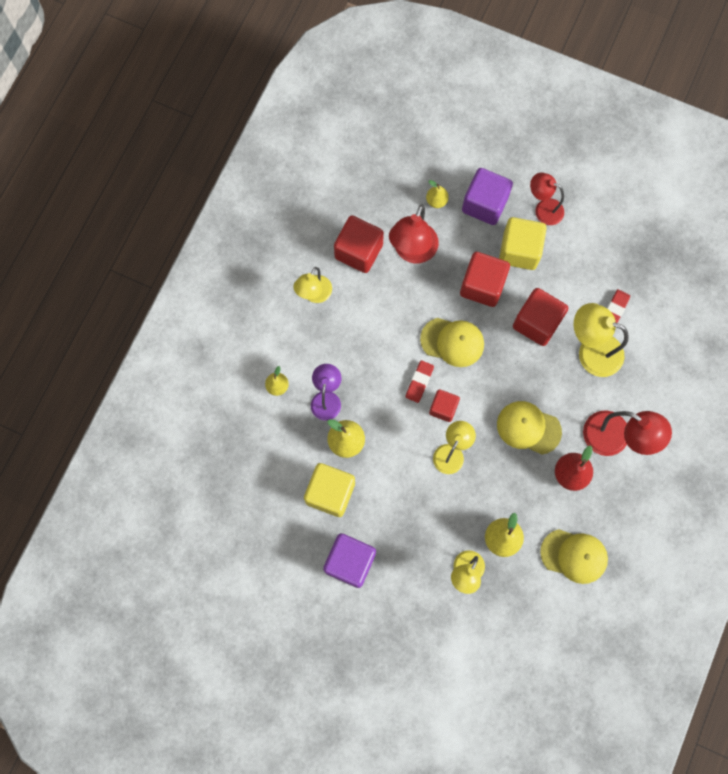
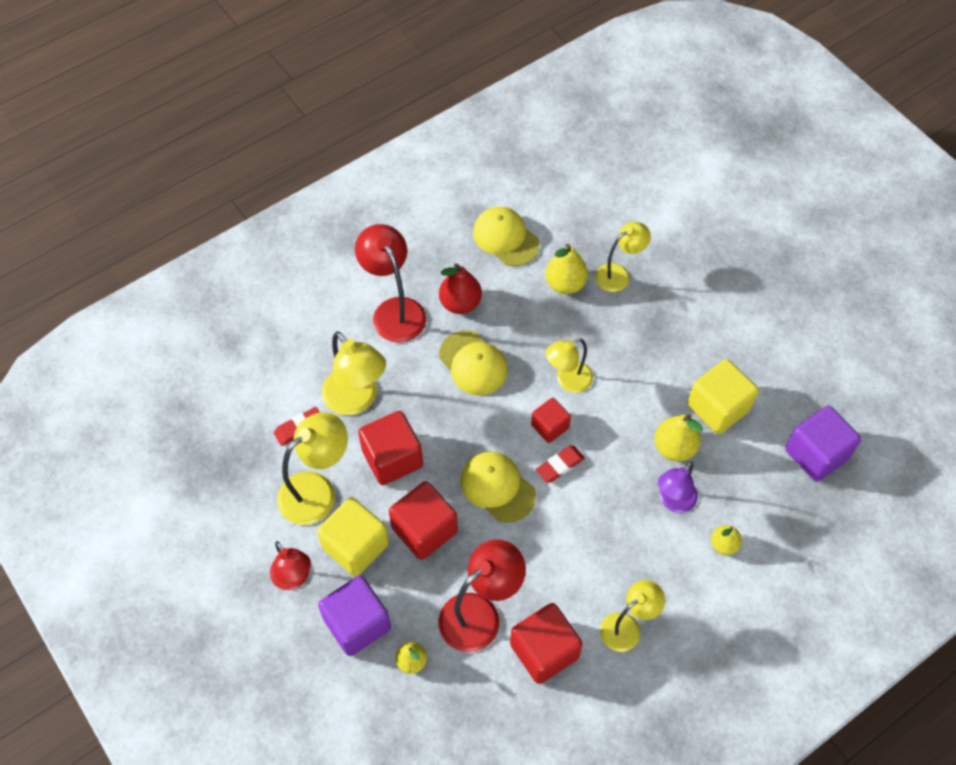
camera: 150 degrees left, 15 degrees down
(350, 562) = (729, 337): purple cube -> purple cube (816, 454)
(571, 272) = (317, 490): none -> yellow lamp

